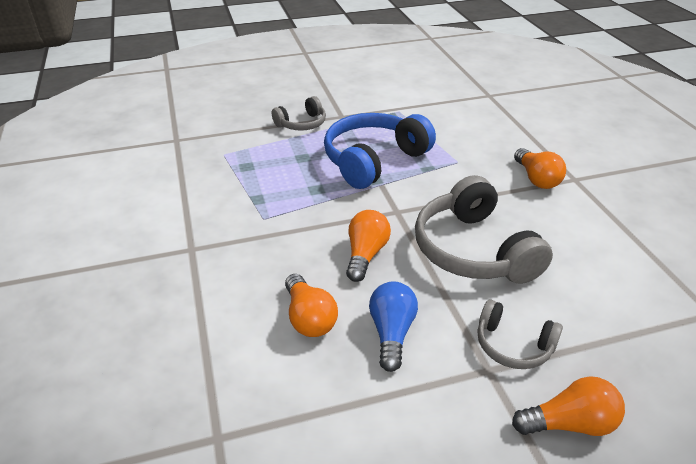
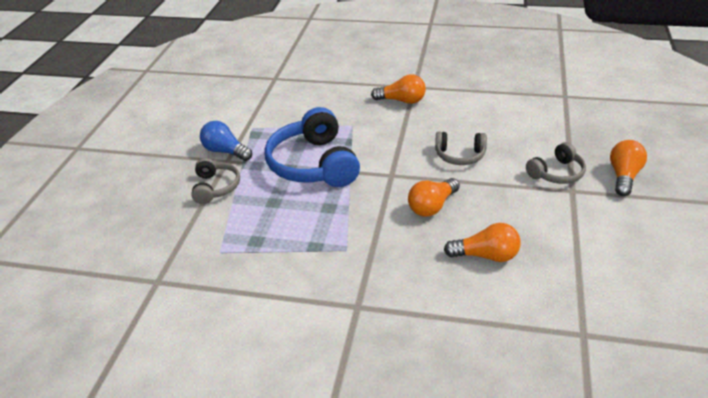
camera: 60 degrees left, 0 degrees up
(365, 254) = (432, 206): orange light bulb -> orange light bulb turned 90 degrees counterclockwise
(391, 333) = (522, 220): blue light bulb -> blue light bulb (225, 151)
(474, 250) = (460, 155): grey headphones -> grey headphones, size x0.53

